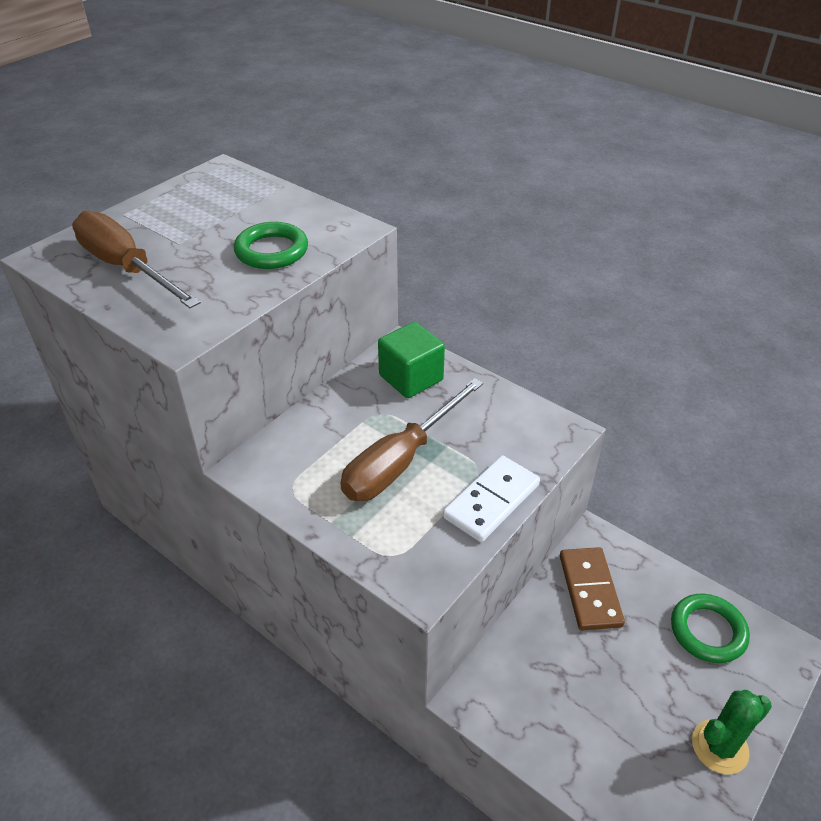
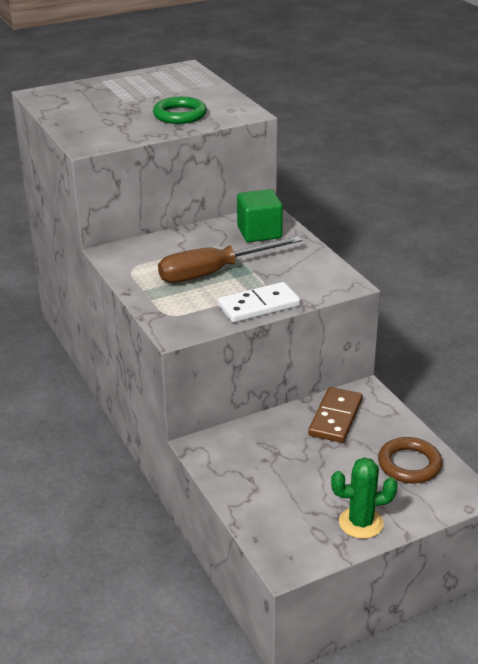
camera: 25 degrees right, 10 degrees down
(127, 268) = (82, 108): brown screwdriver -> none
(707, 631) = (409, 464): green ring -> brown ring

